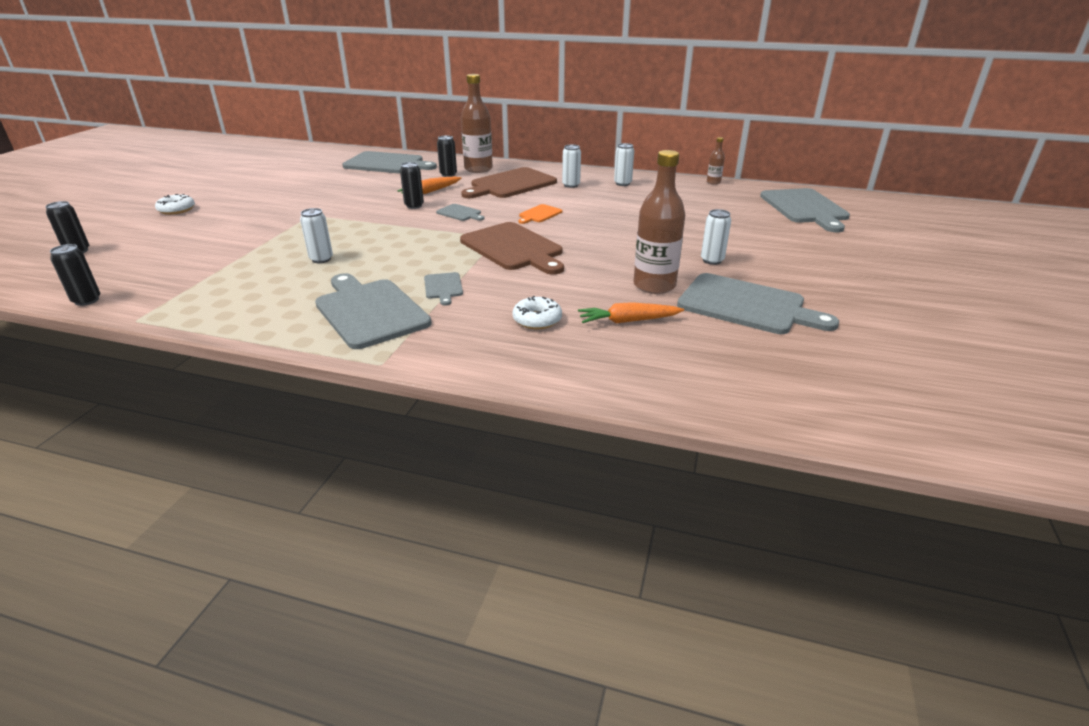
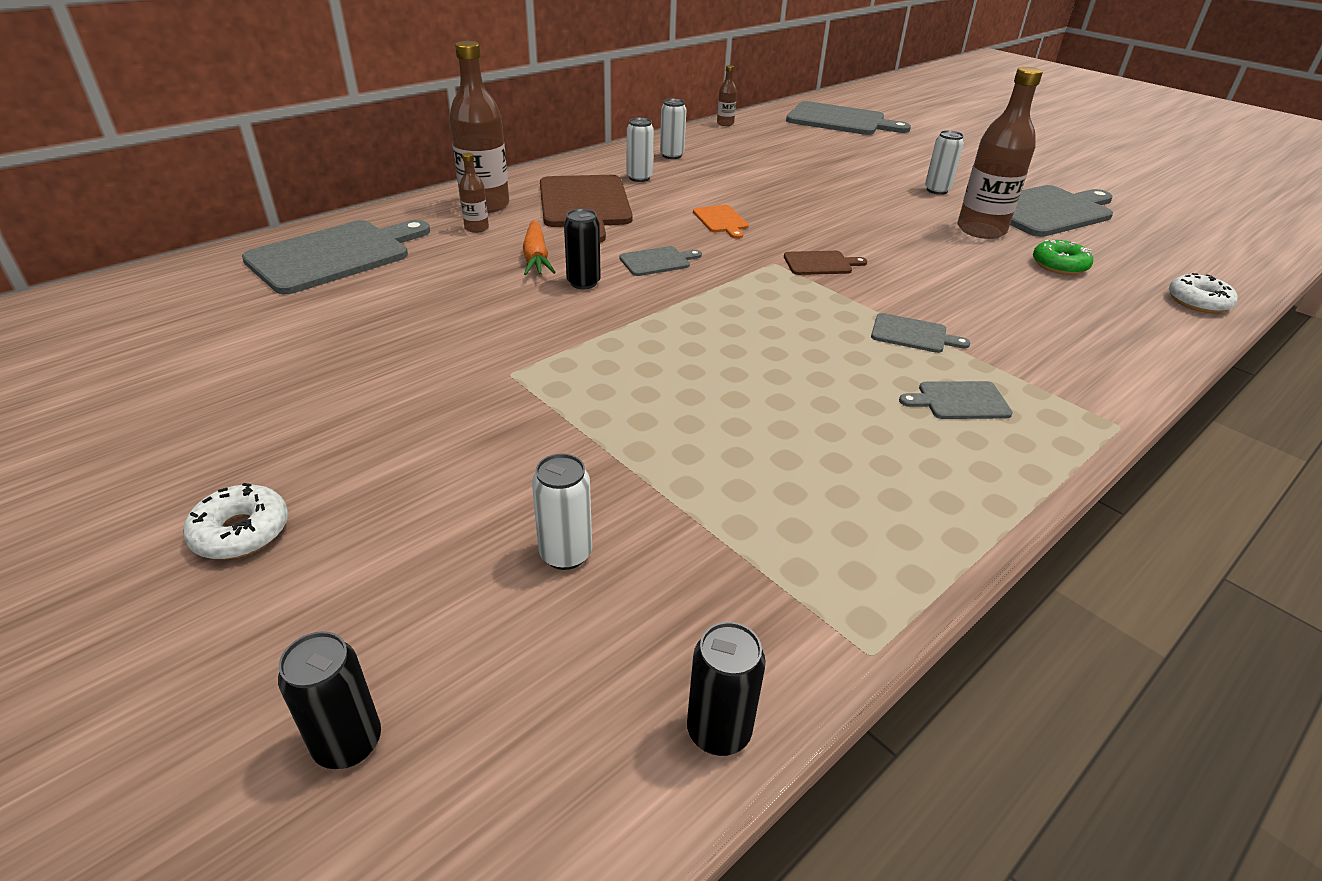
camera: 60 degrees left, 5 degrees up
(321, 259) = (735, 402): white can -> white can (565, 554)
(370, 311) = (959, 401): grey cutting board -> grey cutting board, size x0.47
(448, 175) = (476, 228): black can -> brown bottle
(513, 248) = (820, 263): brown cutting board -> brown cutting board, size x0.47
(537, 320) = (1036, 306): white donut -> white donut (1198, 302)
(628, 321) = (1059, 265): orange carrot -> green donut

